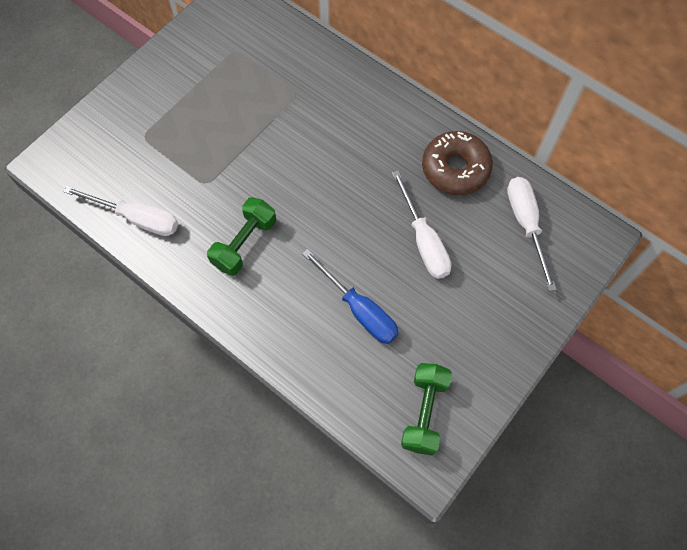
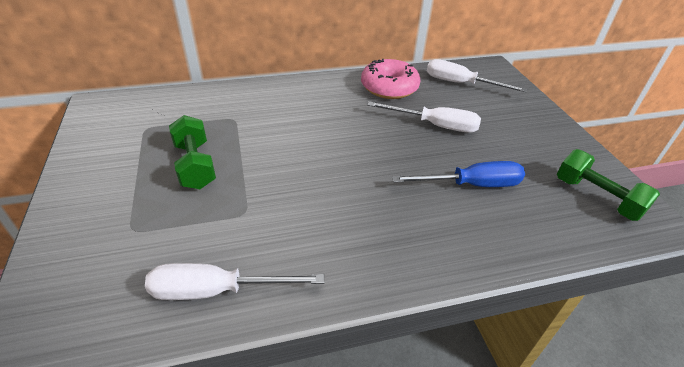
camera: 55 degrees left, 25 degrees down
(137, 218) = (216, 290): white screwdriver -> white screwdriver turned 150 degrees counterclockwise
(244, 243) = (339, 220): green dumbbell -> green dumbbell (195, 165)
(455, 169) = (389, 87): brown donut -> pink donut

